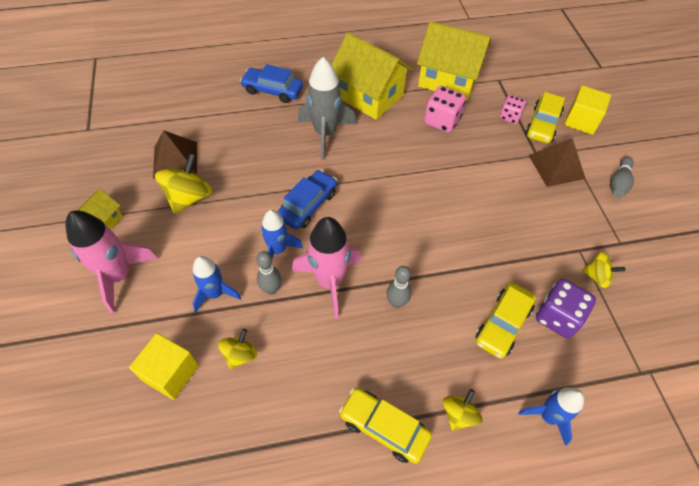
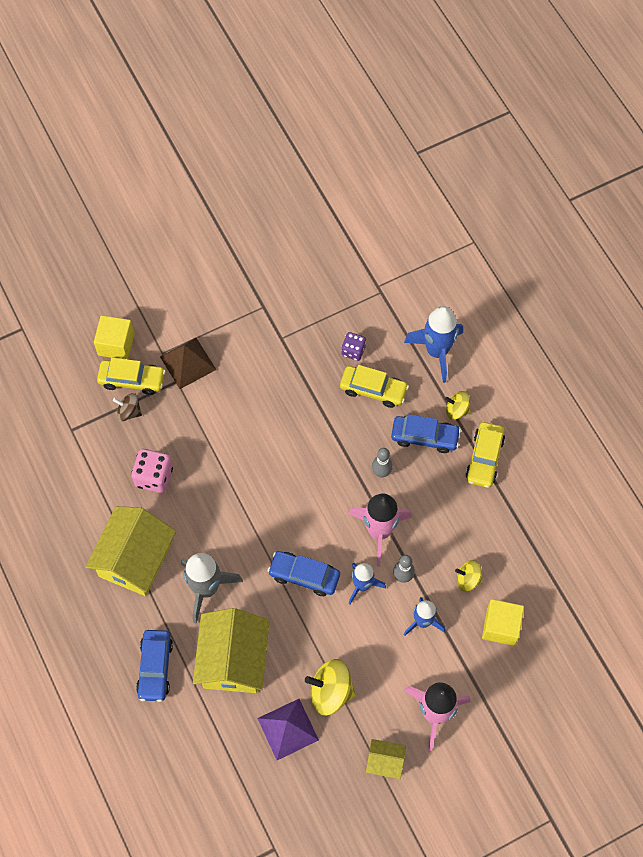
camera: 105 degrees left, 10 degrees up
(175, 159) = (287, 729): brown pyramid -> purple pyramid
(430, 363) = (425, 437): none -> blue car
(448, 79) = (85, 482): yellow house -> yellow house (233, 660)
(509, 117) = (129, 412): pink dice -> brown spinning top
(548, 416) = (437, 351): blue rocket -> blue rocket, size x1.57
(557, 317) = (353, 351): purple dice -> purple dice, size x0.64
(597, 276) = (305, 324): yellow spinning top -> none
(618, 183) = (193, 309): grey bowling pin -> none

